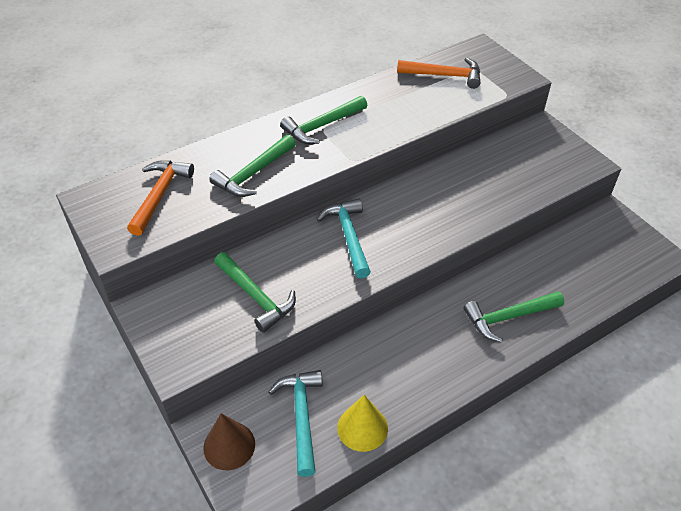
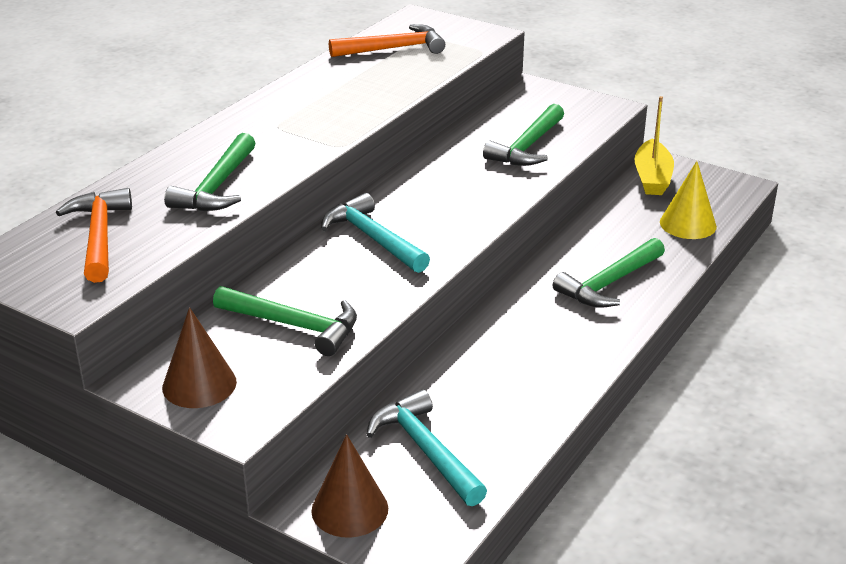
camera: 25 degrees left, 15 degrees down
(173, 325) = (199, 384): none -> brown cone
(322, 126) = (273, 124): green hammer -> green hammer (527, 146)
(362, 428) = (511, 436): yellow cone -> yellow cone (688, 224)
(599, 228) = (652, 178): none -> yellow boat

